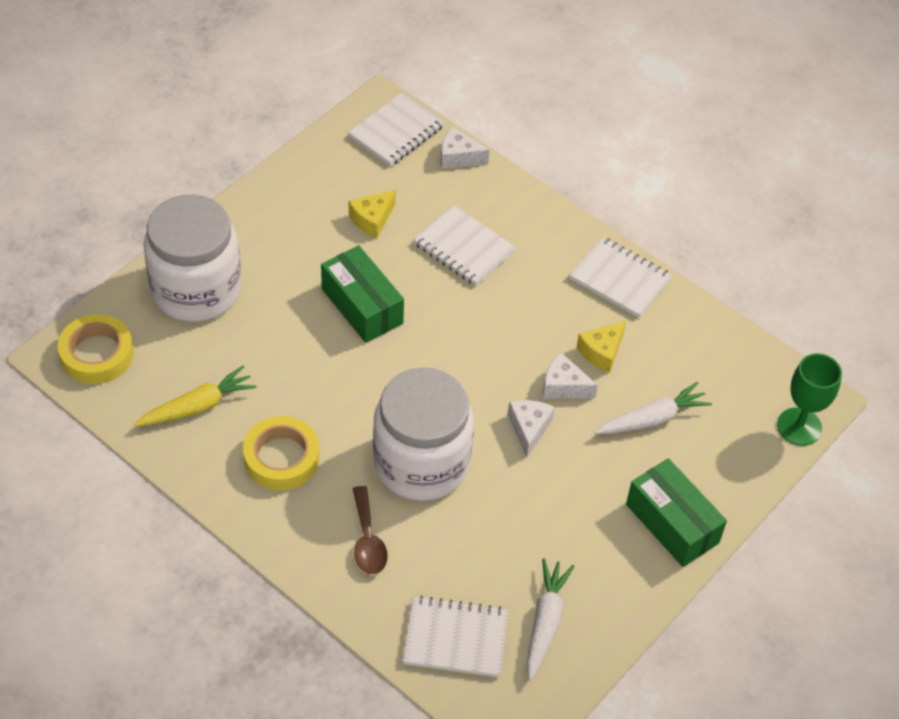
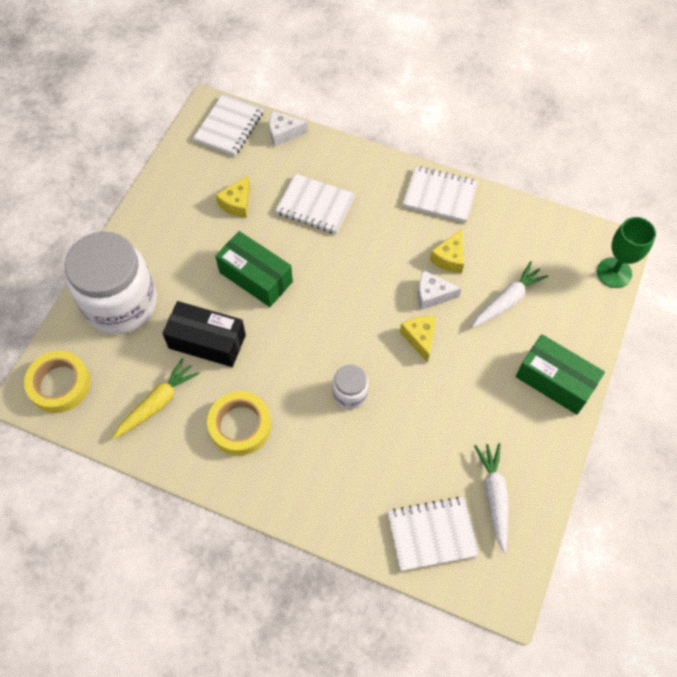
camera: 15 degrees left, 10 degrees up
(278, 358) = (207, 341): none -> black box
(367, 540) = (333, 473): brown spoon -> none
(421, 463) = (350, 393): white jar -> white jar, size x0.45
(529, 428) = (420, 338): white cheese -> yellow cheese

